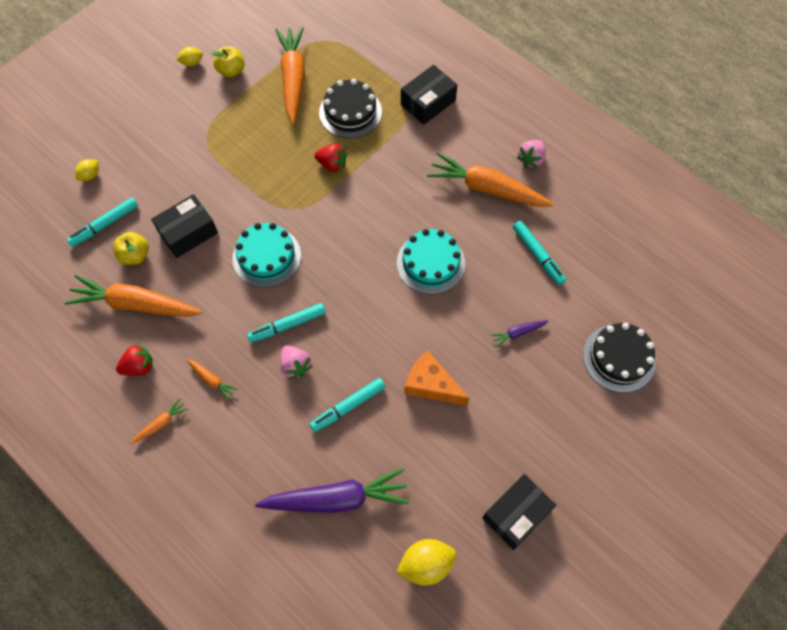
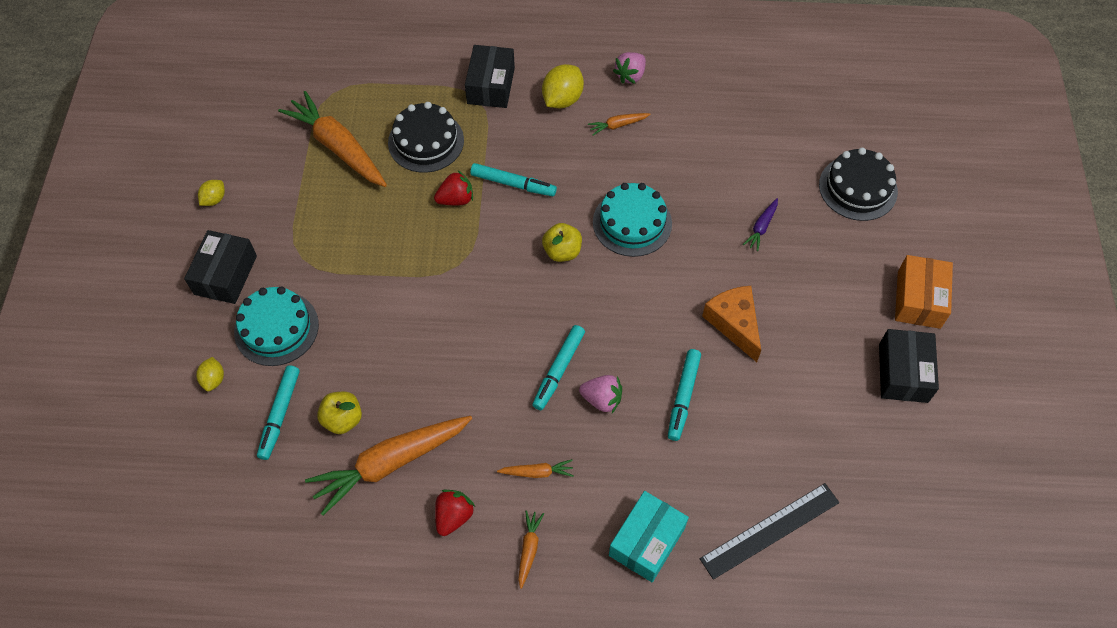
camera: 40 degrees left, 5 degrees down
(188, 232) = (376, 359): black box -> black box (225, 275)
(231, 71) = (265, 180): yellow apple -> yellow apple (562, 251)
(233, 480) = (646, 541): none -> turquoise box
(266, 256) = (477, 325): turquoise cake -> turquoise cake (276, 328)
(316, 541) = (770, 530): none -> black ruler
(336, 498) = (751, 481): purple carrot -> none
(426, 564) = (875, 472): yellow lemon -> yellow lemon (562, 99)
(431, 385) = (734, 323): orange cheese -> orange cheese turned 75 degrees clockwise
(487, 189) = (618, 125): orange carrot -> orange carrot, size x0.44
(531, 159) = (630, 75): pink strawberry -> pink strawberry turned 45 degrees clockwise
(538, 255) = (714, 151): turquoise marker -> turquoise marker (513, 184)
(582, 472) = (918, 299): none -> orange box

